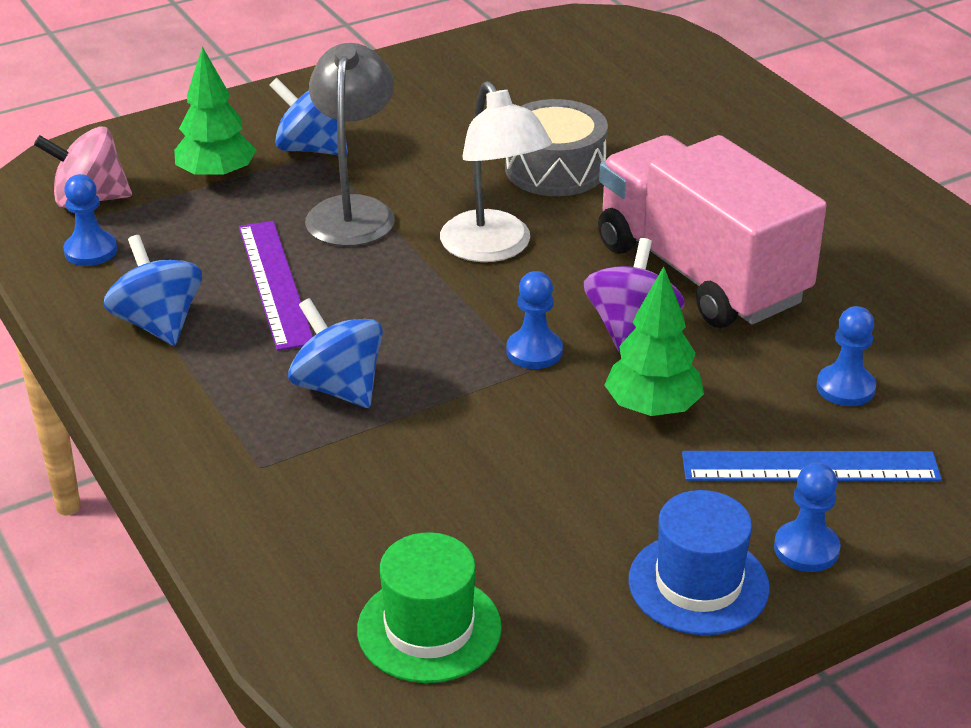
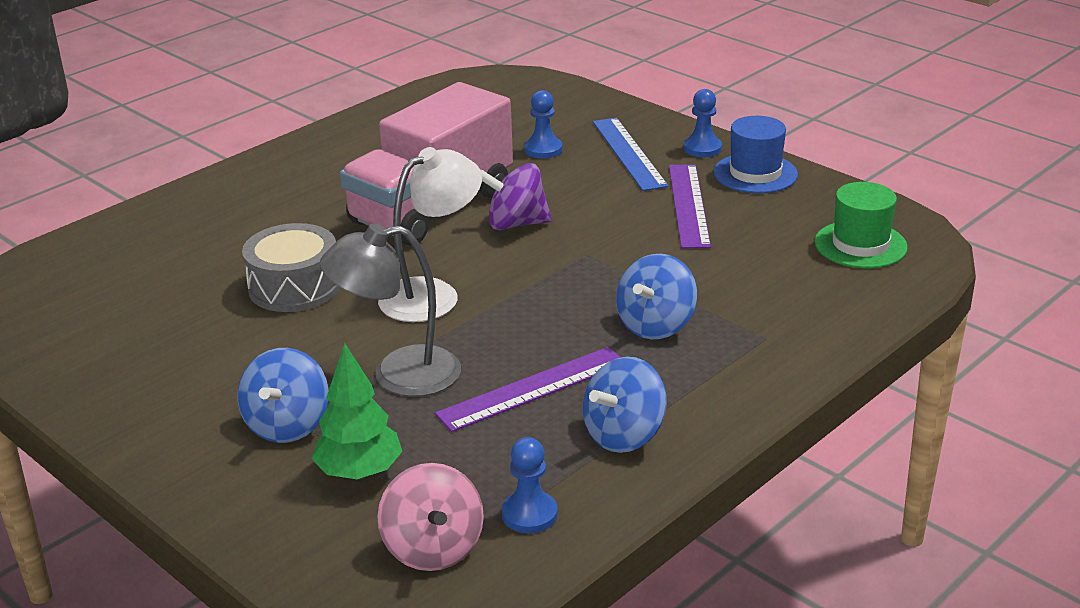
camera: 105 degrees left, 5 degrees down
(534, 351) = (564, 255): blue pawn -> none
(622, 487) = (688, 205): none -> purple ruler
(652, 409) = (603, 205): green tree -> none

